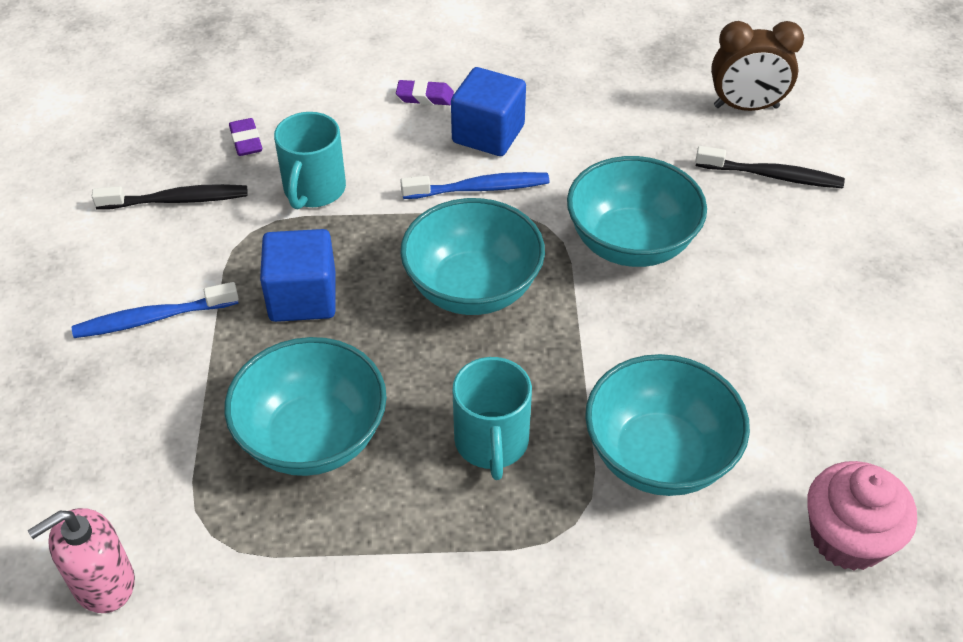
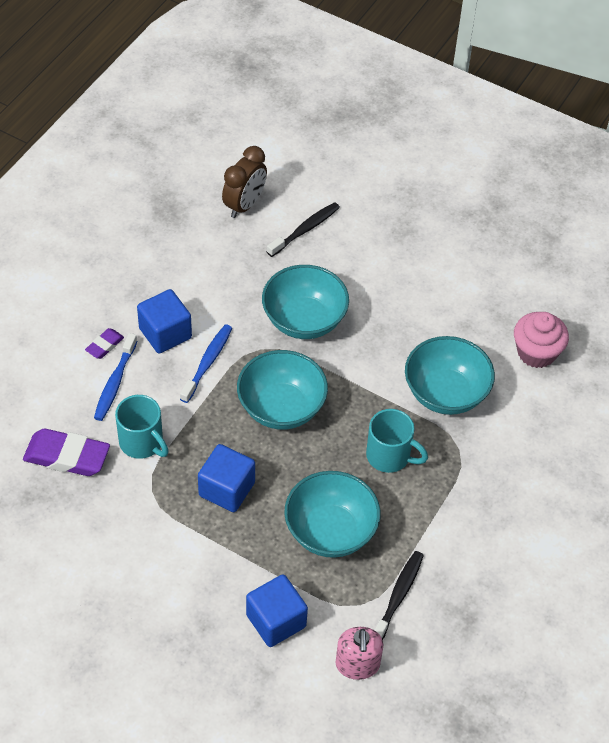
camera: 60 degrees left, 5 degrees up
(126, 449) = (276, 621): none -> blue cube
(152, 319) = (186, 570): blue toothbrush -> blue toothbrush (115, 382)
(177, 200) = (92, 516): black toothbrush -> black toothbrush (398, 596)
(246, 141) = (67, 456): purple eraser -> purple eraser, size x1.94

